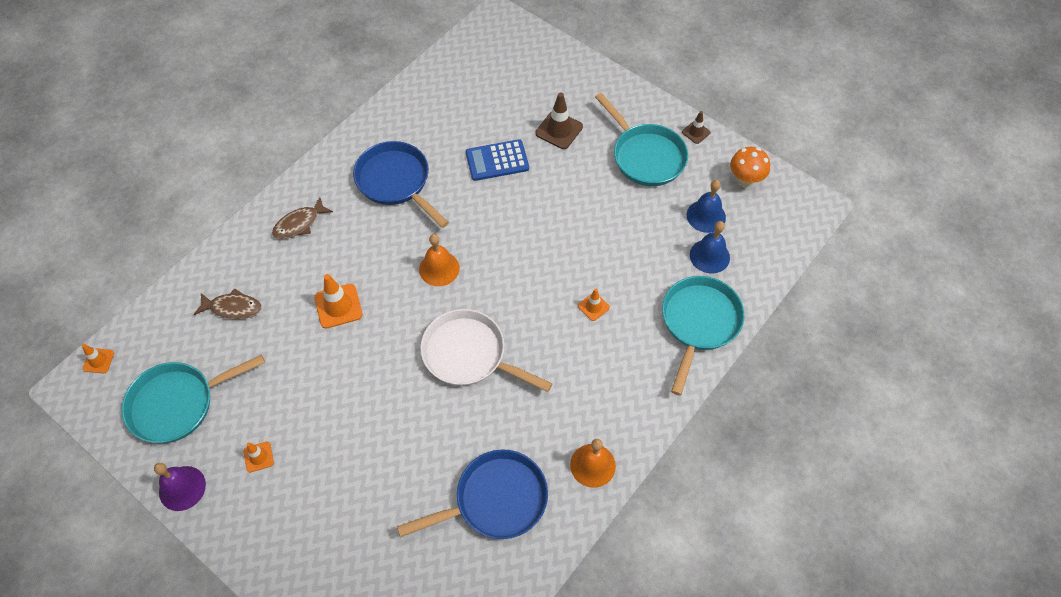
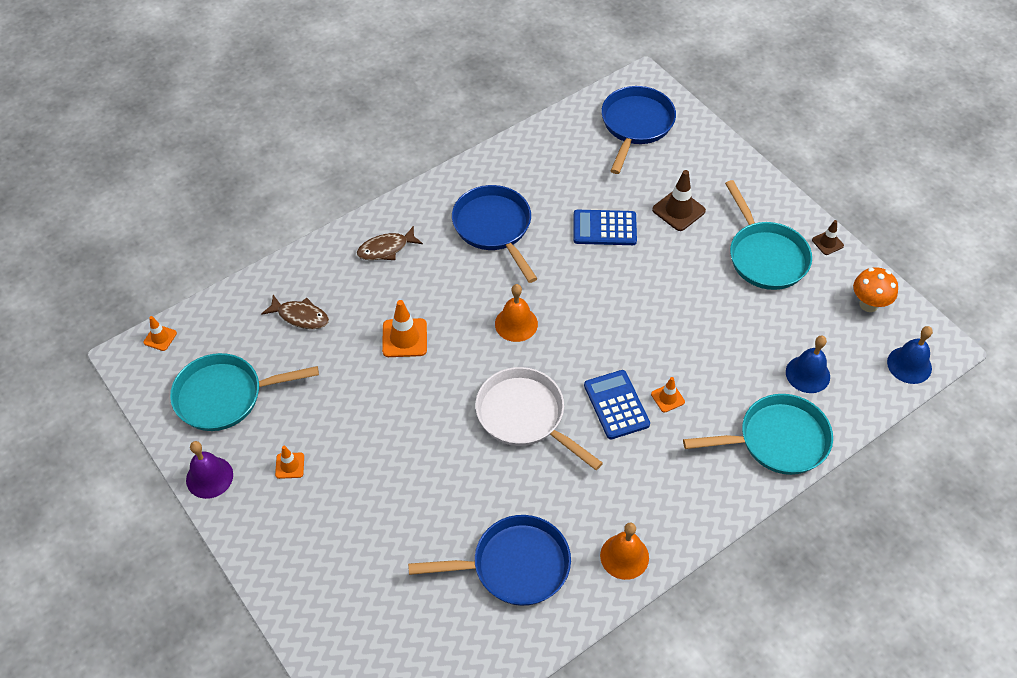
camera: 15 degrees right, 5 degrees down
(501, 59) = (636, 125): none -> blue pan
(549, 324) = (616, 405): none -> blue calculator
(699, 323) = (777, 440): turquoise pan -> turquoise pan turned 45 degrees clockwise
(706, 216) = (815, 332): blue bell -> blue bell (909, 365)

